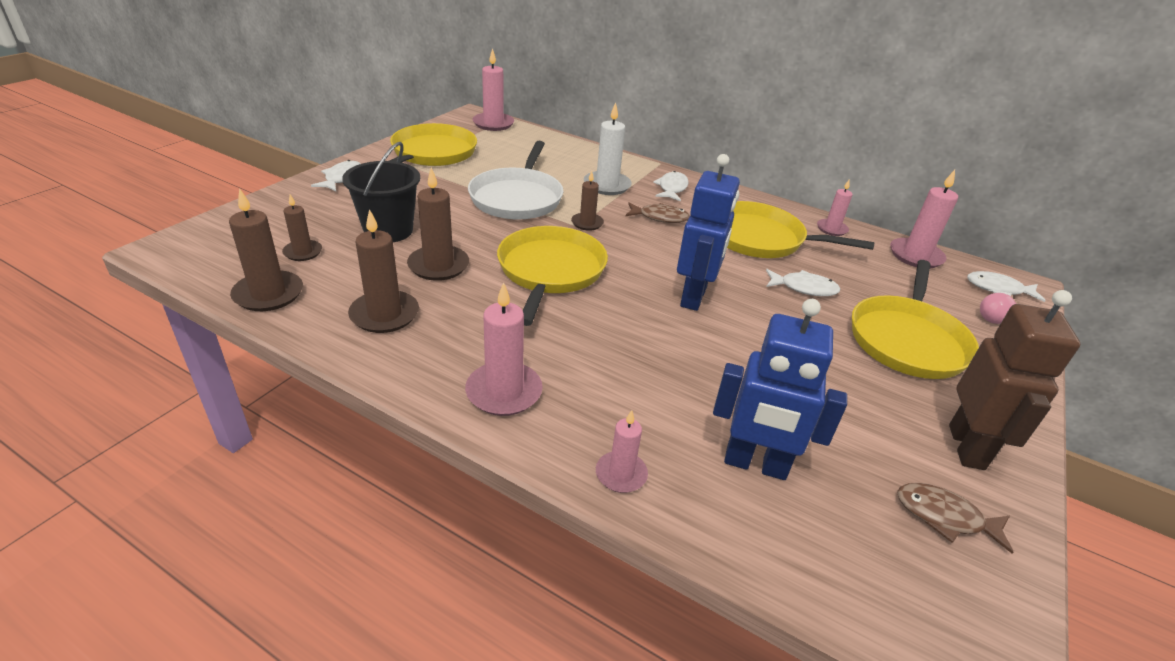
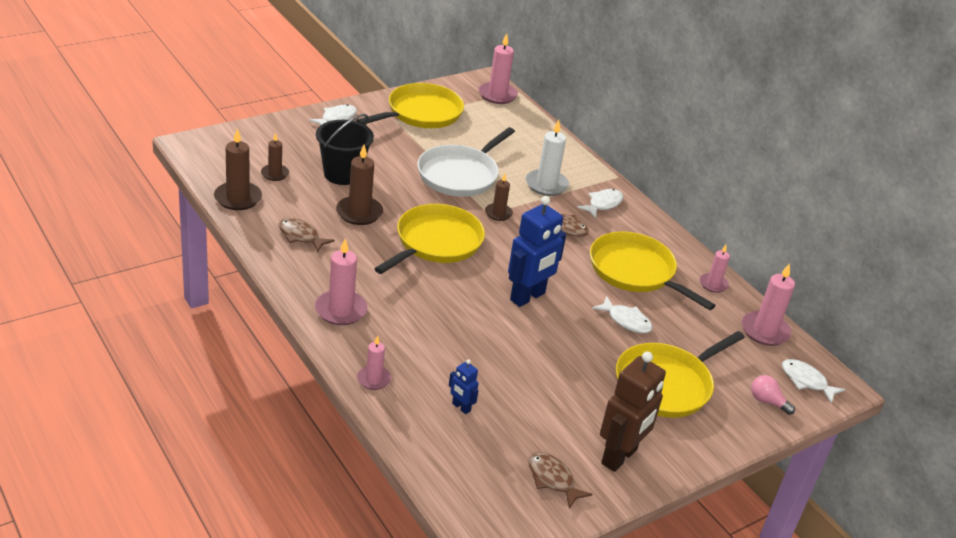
camera: 25 degrees right, 0 degrees up
(384, 314) = (301, 236): brown candle -> brown fish
(755, 464) = (461, 407): blue robot -> blue robot, size x0.47

